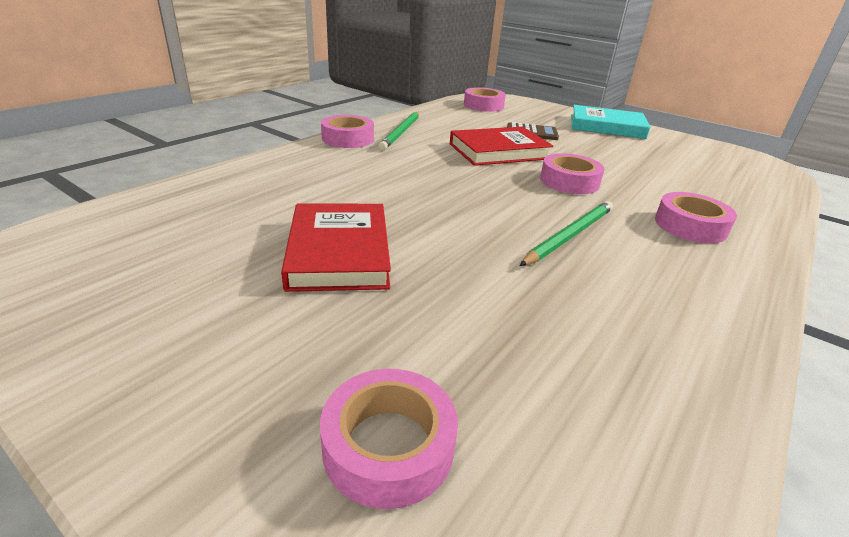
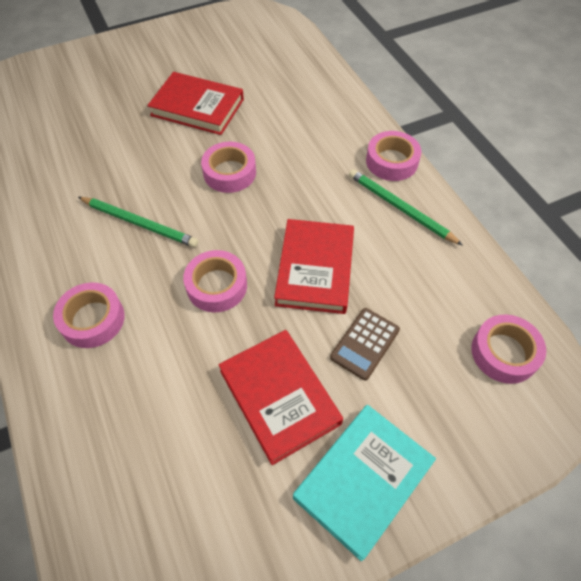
camera: 120 degrees right, 25 degrees up
(388, 446) = (69, 89): pink tape -> pink tape (229, 172)
(569, 235) = (139, 223): green pencil -> green pencil turned 45 degrees counterclockwise
(605, 149) = (279, 397): none -> red book

